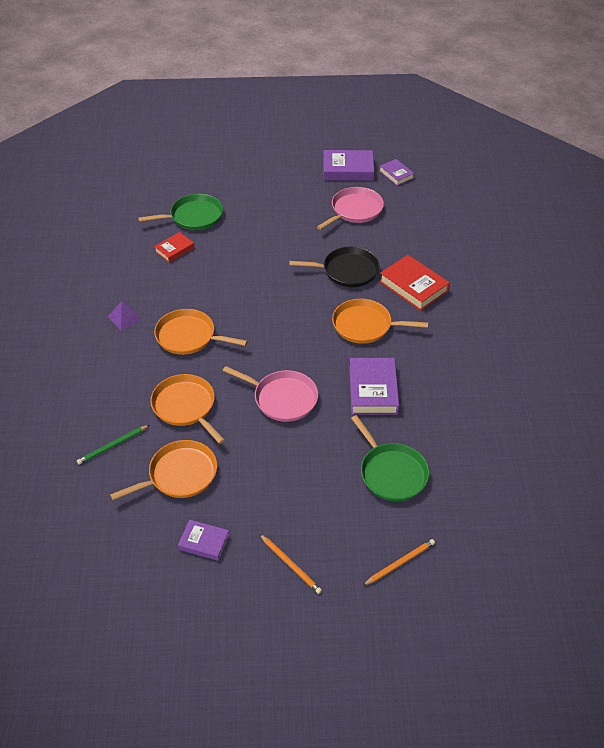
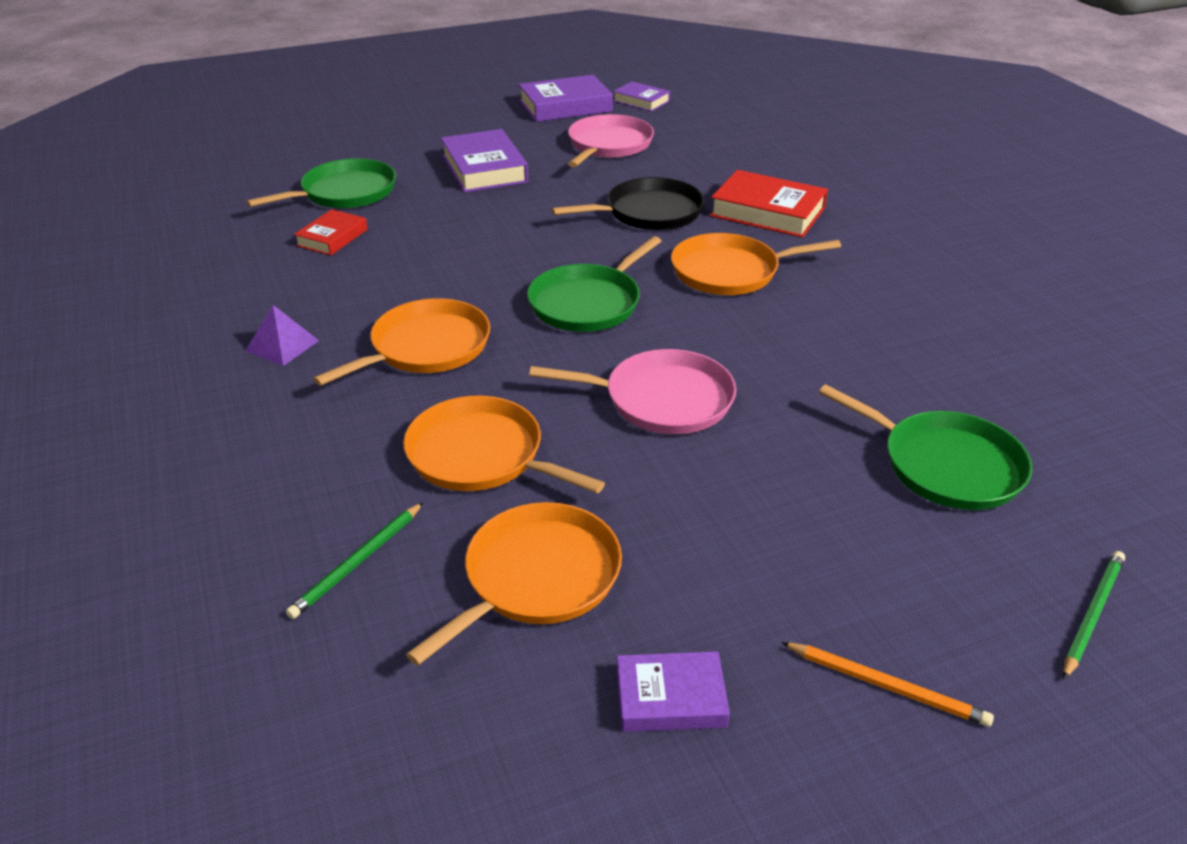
camera: 20 degrees left, 10 degrees down
(189, 336) = (425, 347): orange pan -> orange pan turned 135 degrees clockwise
(280, 328) = (588, 303): none -> green pan
(373, 390) = (812, 352): purple book -> purple book (484, 169)
(400, 563) = (1092, 614): orange pencil -> green pencil

